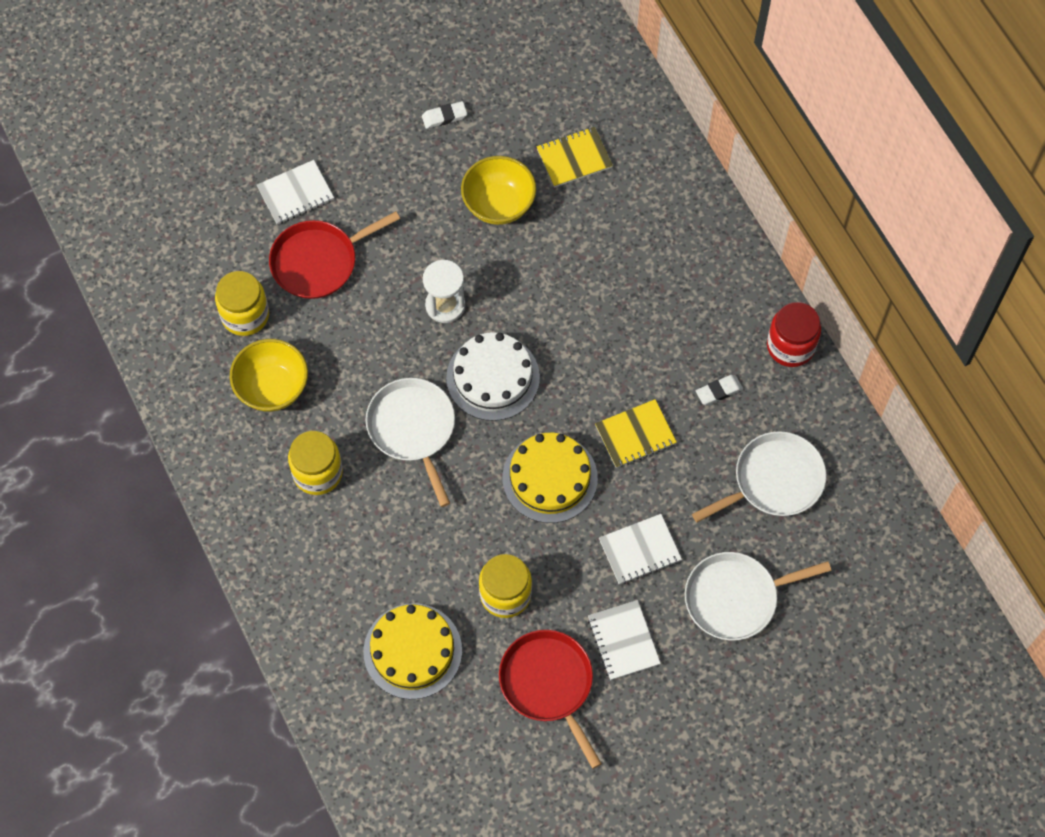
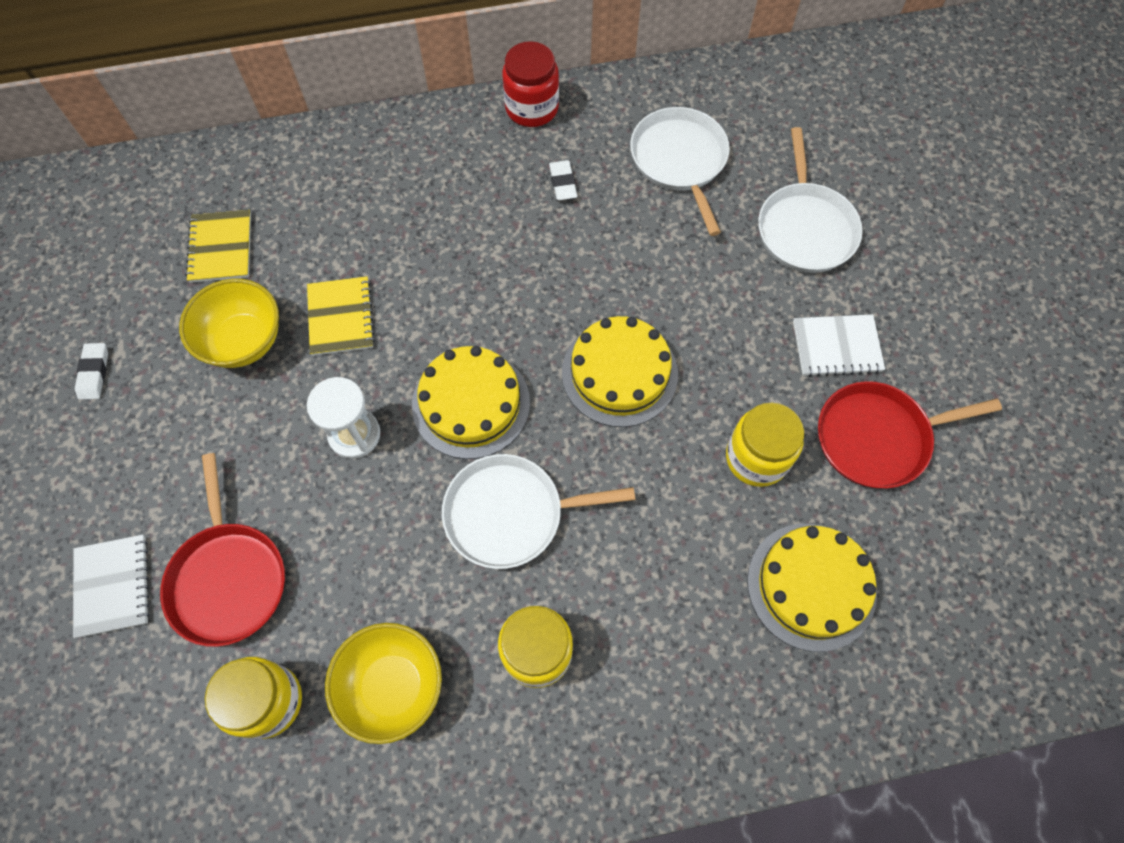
camera: 75 degrees left, 0 degrees up
(493, 377) = (471, 403): white cake -> yellow cake
(635, 435) = (590, 273): yellow notebook -> yellow notebook (341, 317)
(639, 550) = (731, 303): white notebook -> none

